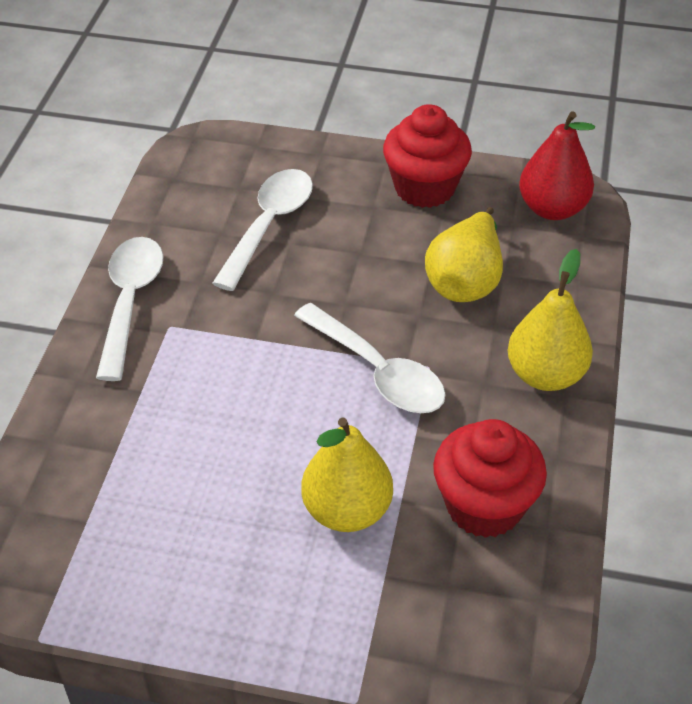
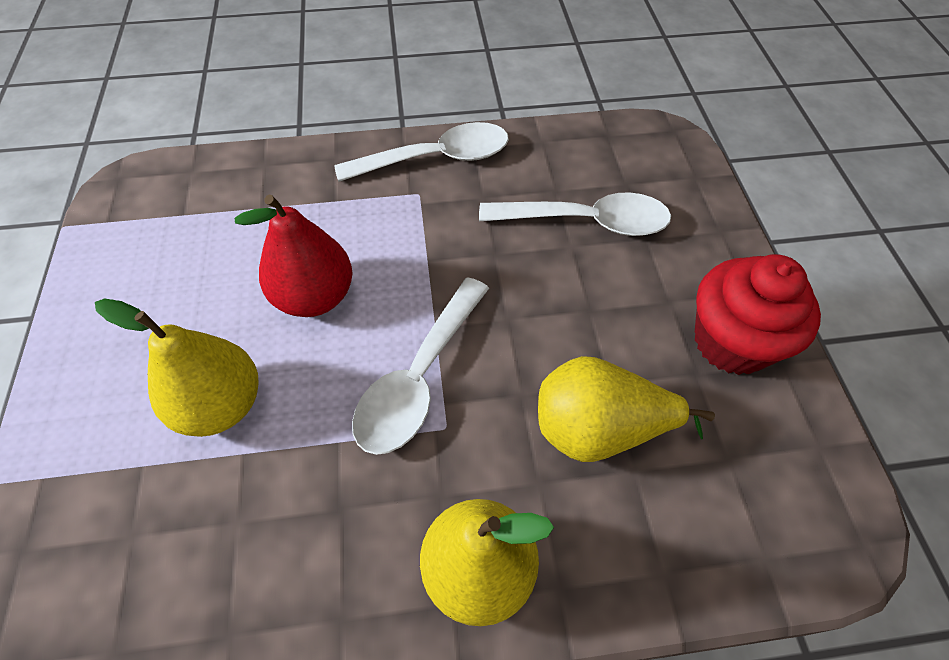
camera: 70 degrees right, 10 degrees up
(484, 506) = (248, 546): red cupcake -> none
(552, 209) = (791, 502): red pear -> red pear (314, 297)

